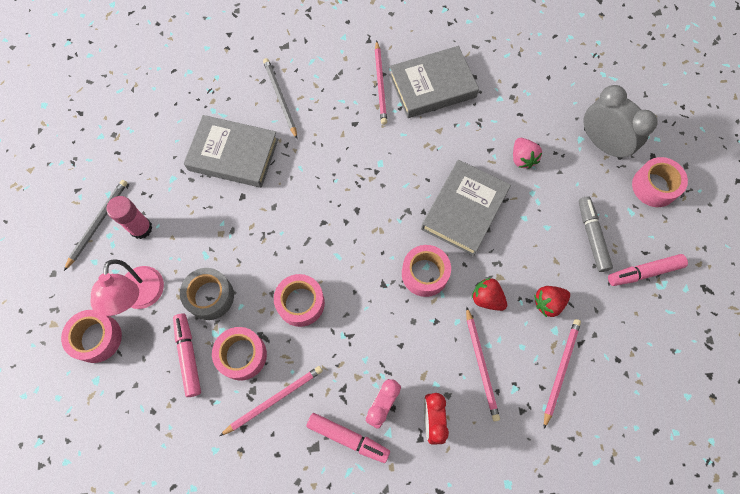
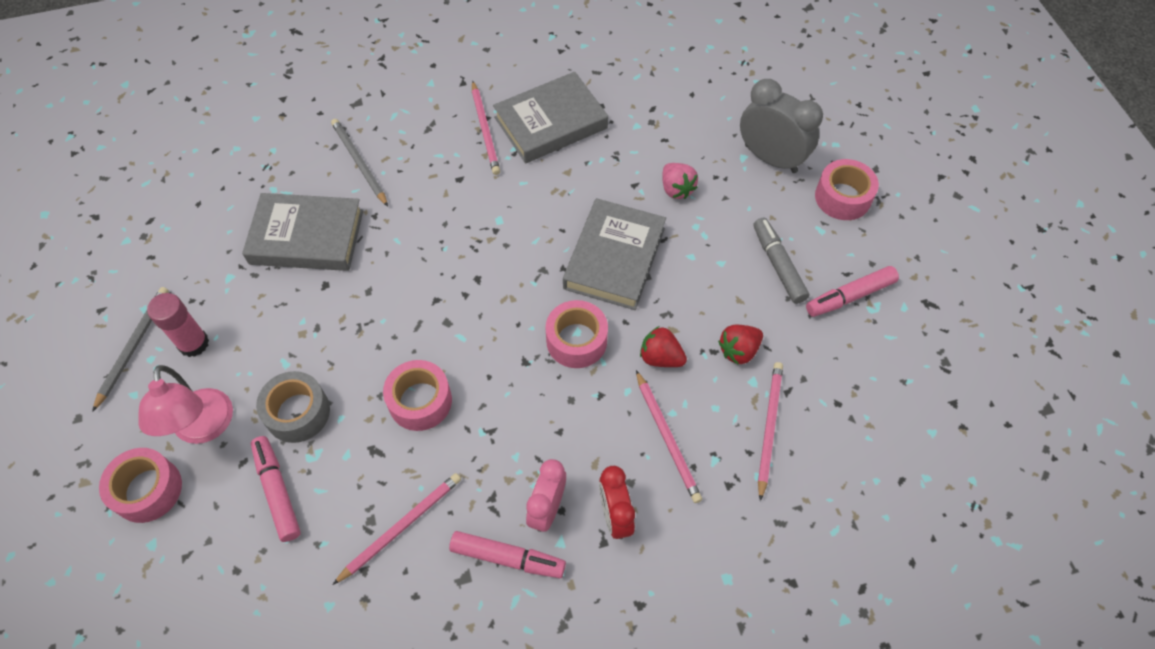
camera: 10 degrees left, 10 degrees down
(242, 355) = (350, 478): pink tape -> none

